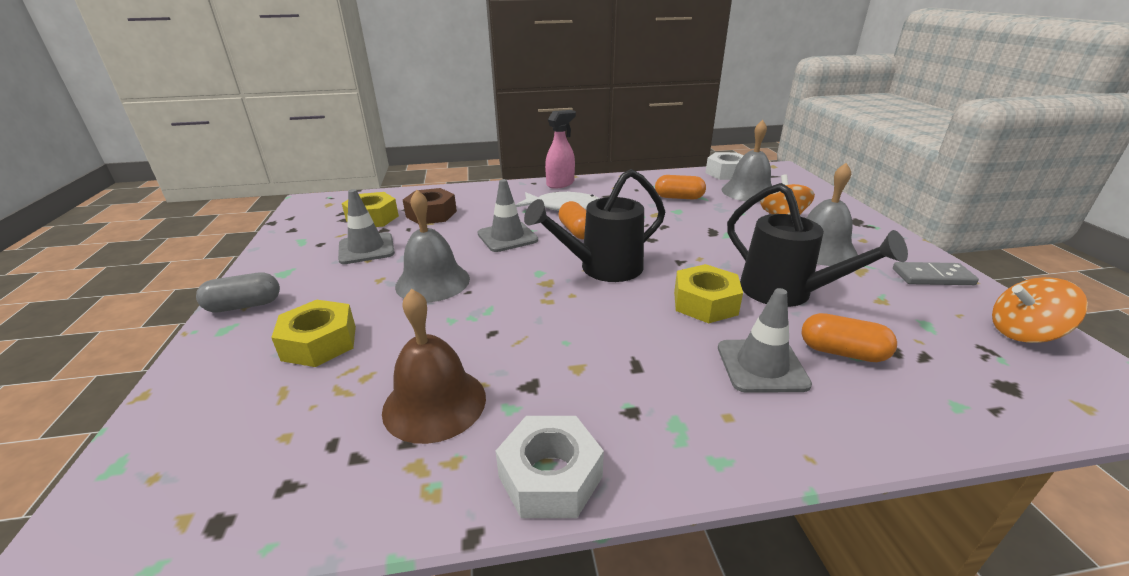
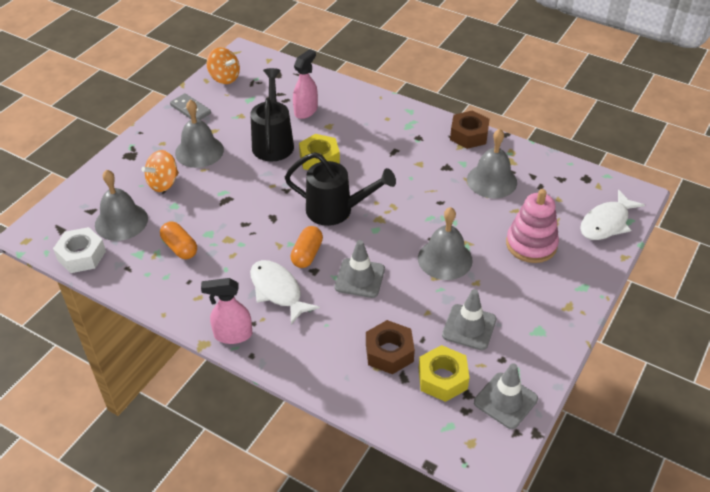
camera: 140 degrees left, 15 degrees up
(171, 438) = (606, 223): none -> white fish
(244, 305) = (570, 304): grey capsule -> none
(319, 343) = (531, 244): yellow nut -> pink stacking toy
(434, 403) = (491, 181): brown bell -> grey bell
(550, 477) = (469, 135): white nut -> brown nut
(761, 366) = (346, 124): grey traffic cone -> grey traffic cone (505, 400)
(842, 352) = (306, 111): orange capsule -> pink spray bottle

